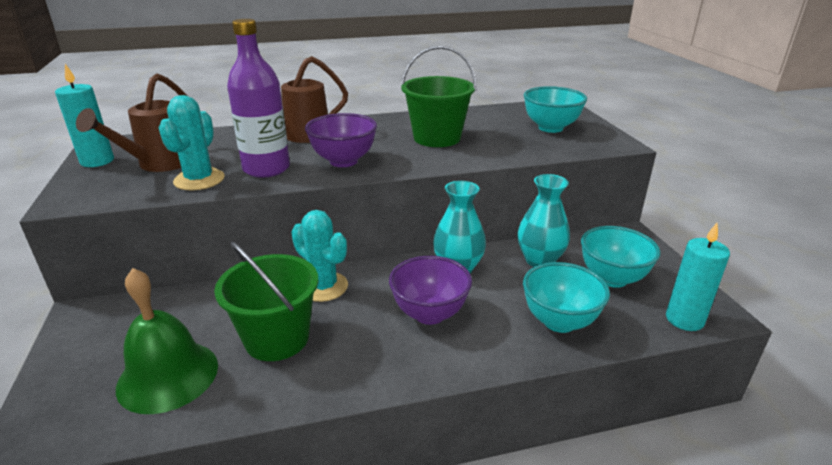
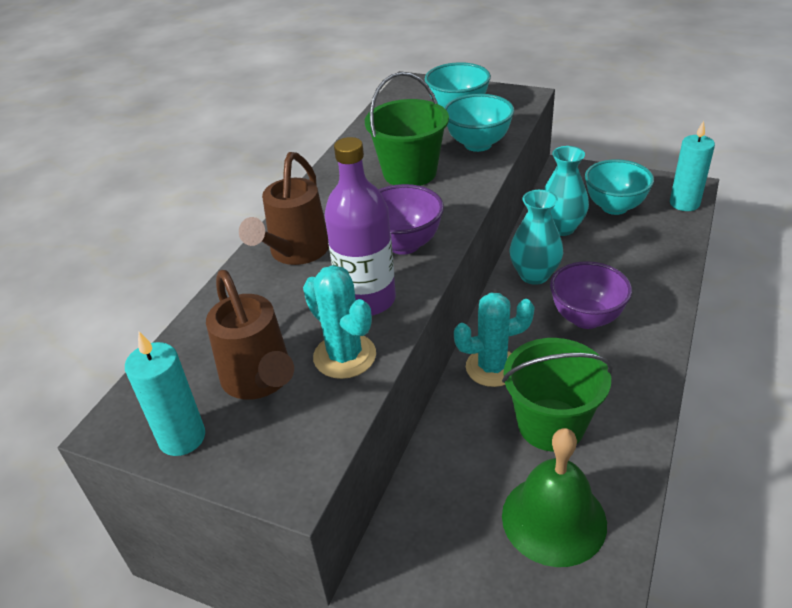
camera: 50 degrees left, 10 degrees up
(559, 321) = (646, 257): turquoise bowl -> turquoise bowl (478, 144)

